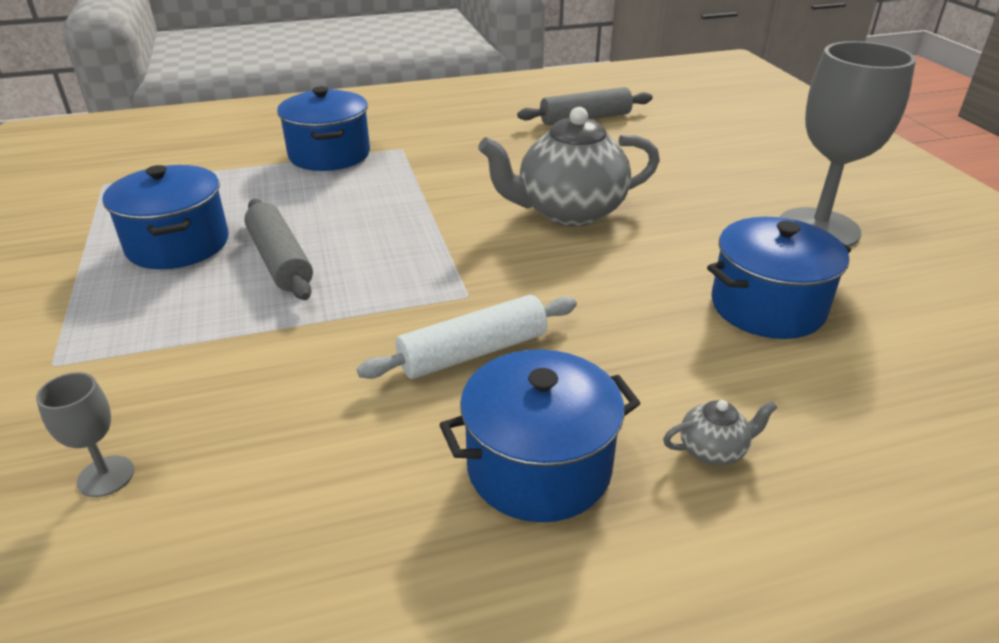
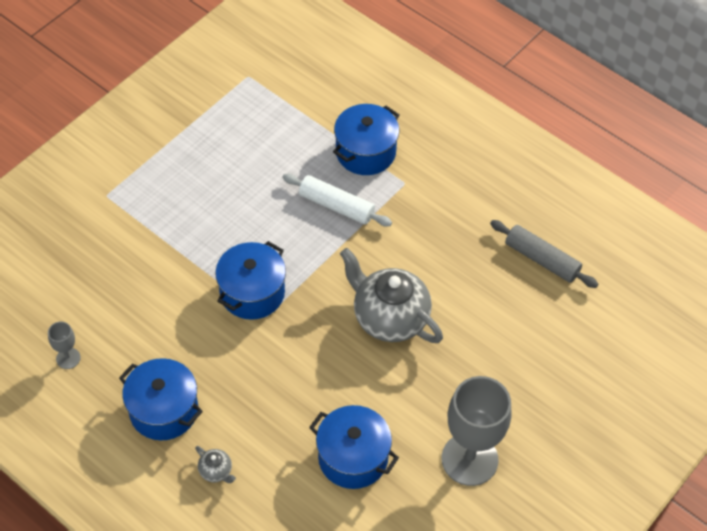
camera: 55 degrees right, 20 degrees up
(106, 476) = (66, 269): grey goblet -> grey goblet (68, 358)
(178, 244) = (219, 161): blue pot -> blue pot (252, 293)
(280, 260) = (237, 215): grey rolling pin -> none
(473, 352) = (221, 345): white rolling pin -> white rolling pin (336, 206)

